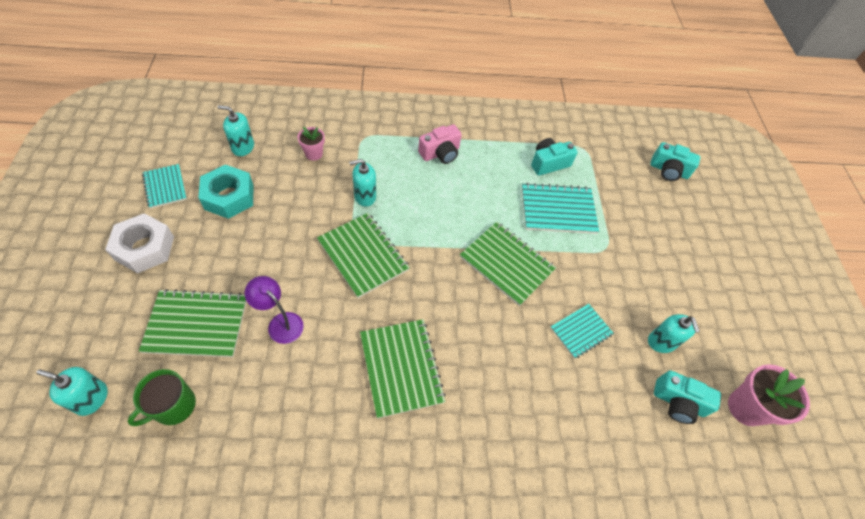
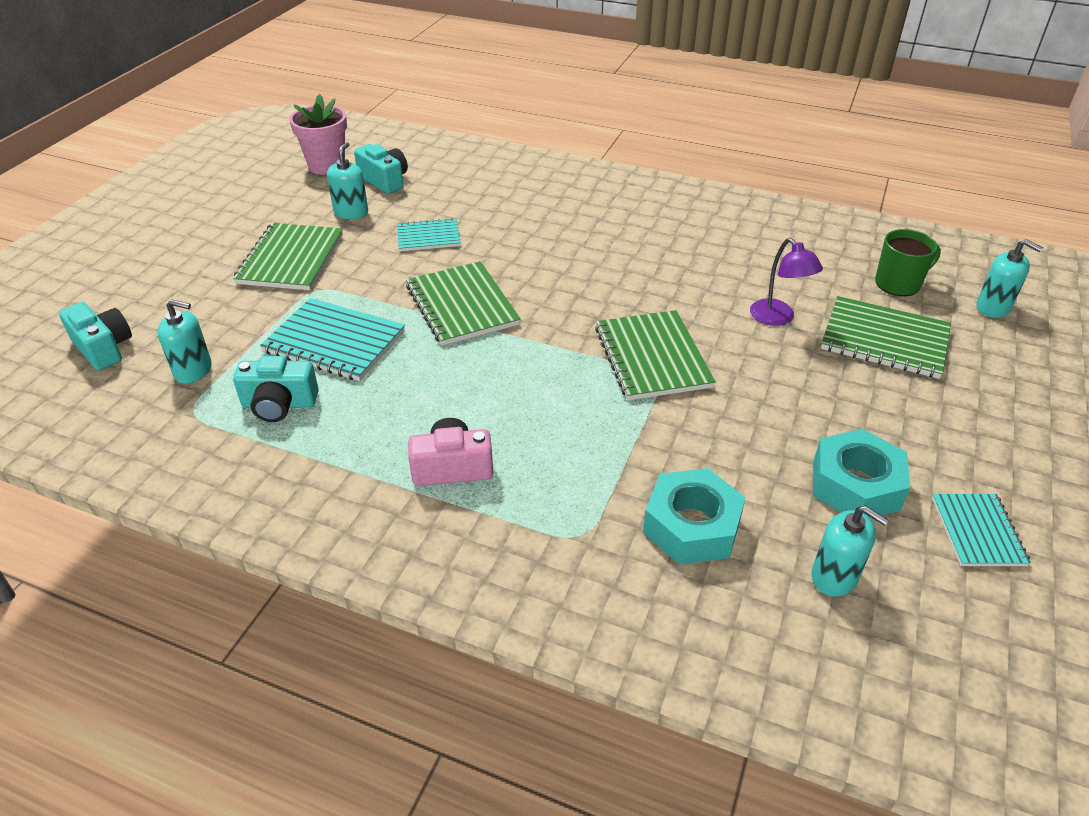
camera: 150 degrees left, 15 degrees down
(145, 248) = (982, 440): white nut -> none
(314, 154) = (691, 526): pink flower pot -> turquoise nut
(365, 196) = (621, 430): turquoise soap dispenser -> turquoise soap dispenser (193, 370)
(401, 368) = (645, 256): green notebook -> green notebook (291, 259)

